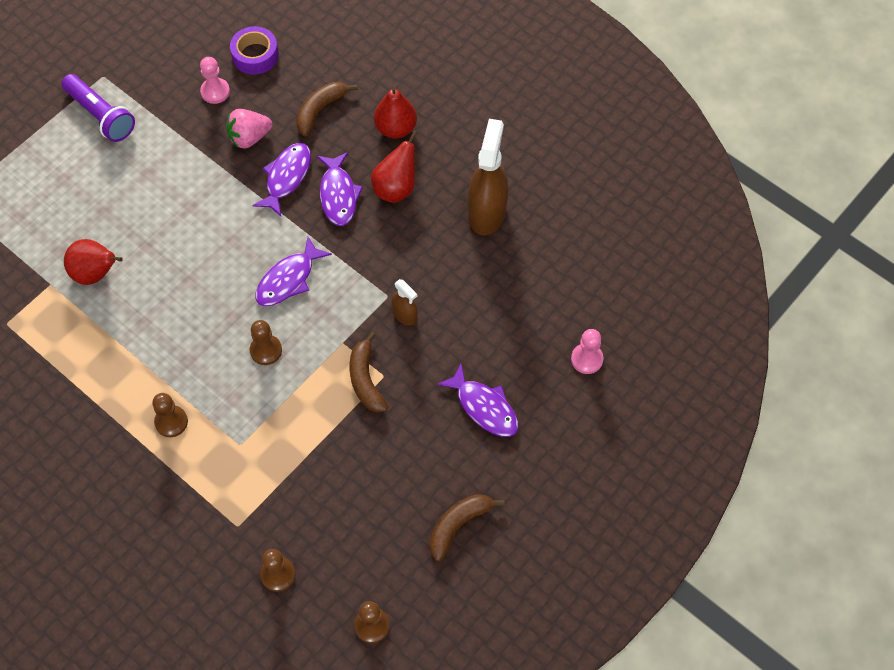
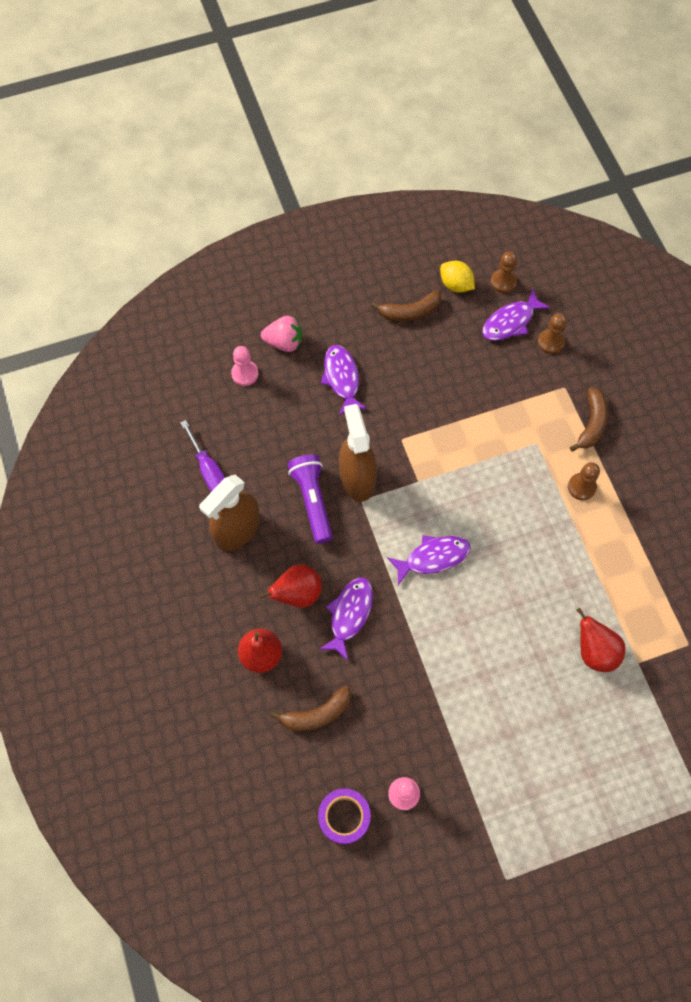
camera: 150 degrees left, 5 degrees up
(101, 116) = (527, 828): purple flashlight -> purple flashlight (312, 501)
(249, 138) = (397, 720): pink strawberry -> pink strawberry (284, 342)
(266, 350) = (481, 506): brown pawn -> none
(286, 177) = (385, 657): purple fish -> purple fish (510, 322)
(365, 380) = (416, 443): brown banana -> brown banana (591, 424)
(405, 315) = (357, 478): brown spray bottle -> brown spray bottle, size x2.00
(425, 590) = (456, 285): none -> yellow lemon
(549, 248) = (210, 472): none -> purple screwdriver

